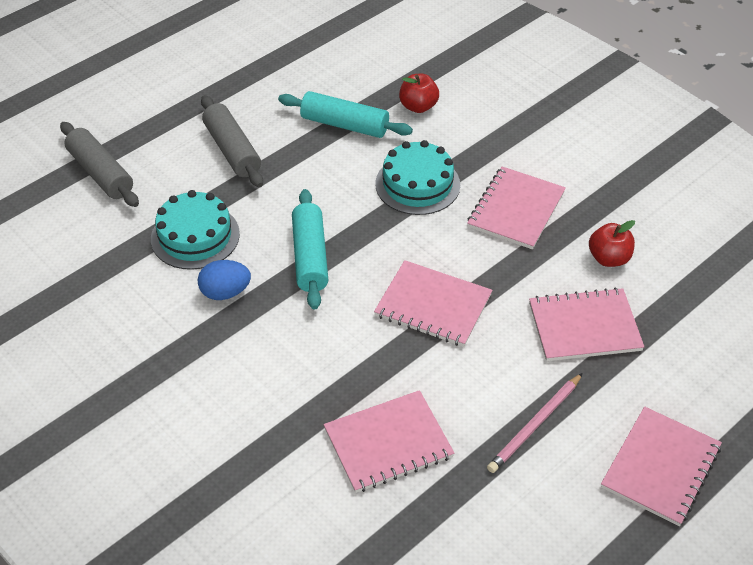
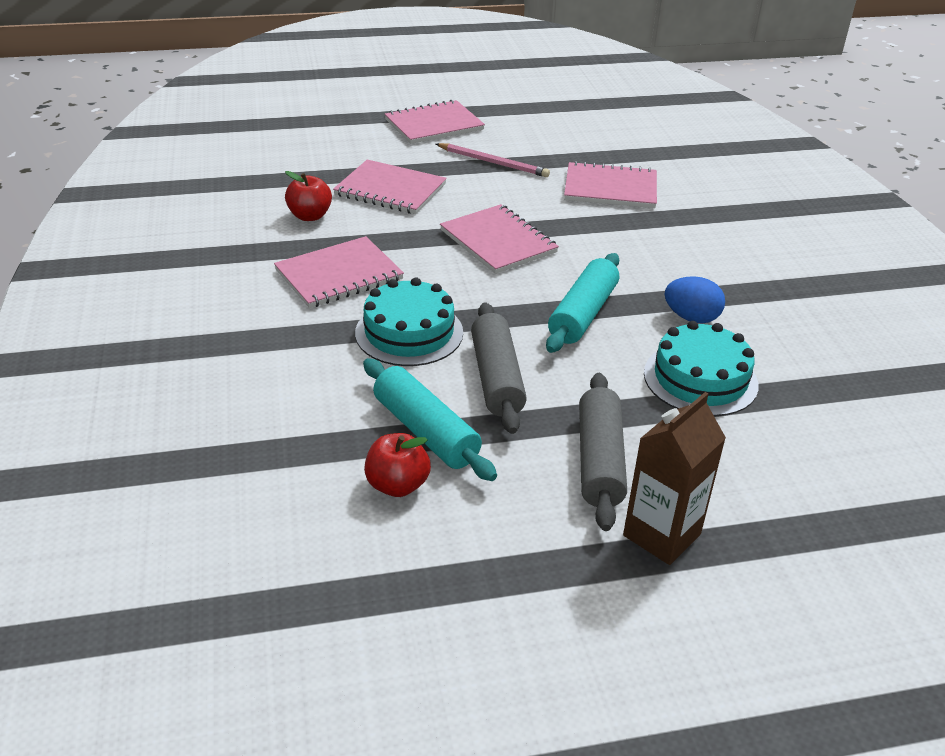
camera: 150 degrees left, 10 degrees down
(100, 173) = (803, 505): grey rolling pin -> grey rolling pin (497, 378)
(176, 124) = (661, 535): none -> brown carton
(418, 106) = (310, 414): red apple -> red apple (397, 485)
(535, 425) = (493, 163): pink pencil -> pink pencil turned 45 degrees clockwise

